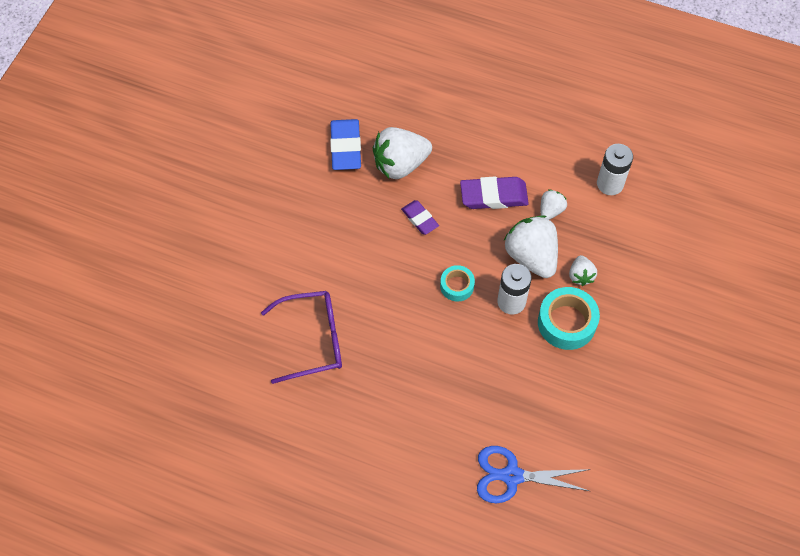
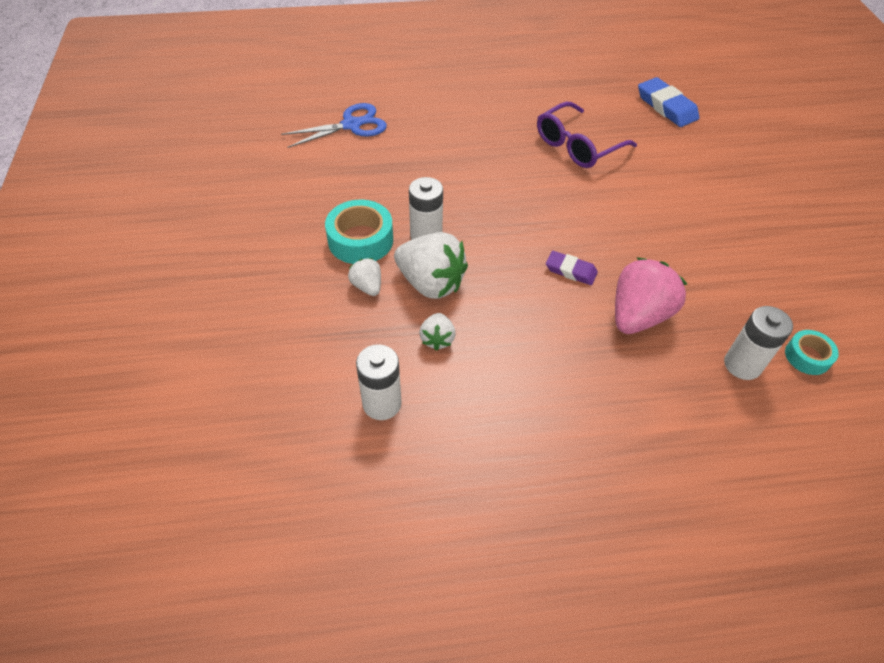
camera: 150 degrees right, 10 degrees down
(346, 147) = (710, 307): blue eraser -> blue eraser (666, 107)
(363, 105) = (742, 365): none -> white battery
(400, 164) = (638, 315): white strawberry -> pink strawberry
(457, 286) = (487, 228): turquoise tape -> turquoise tape (807, 356)
(493, 196) = (512, 327): purple eraser -> none

